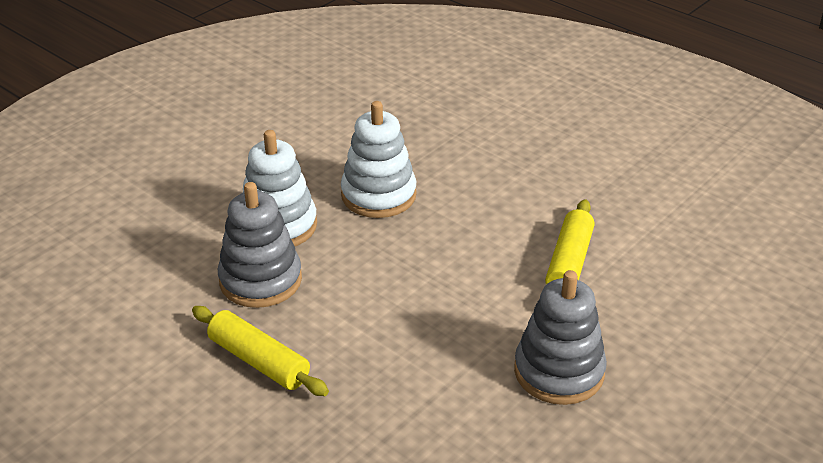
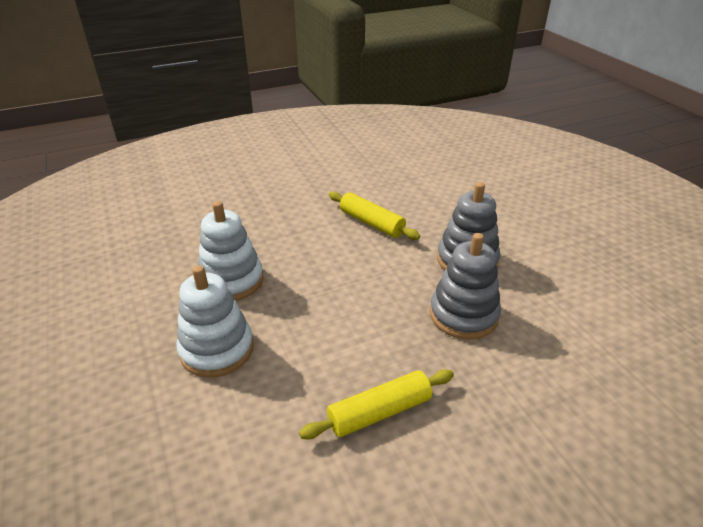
camera: 65 degrees left, 0 degrees up
(260, 280) = (278, 381): grey stacking toy -> grey stacking toy (463, 315)

